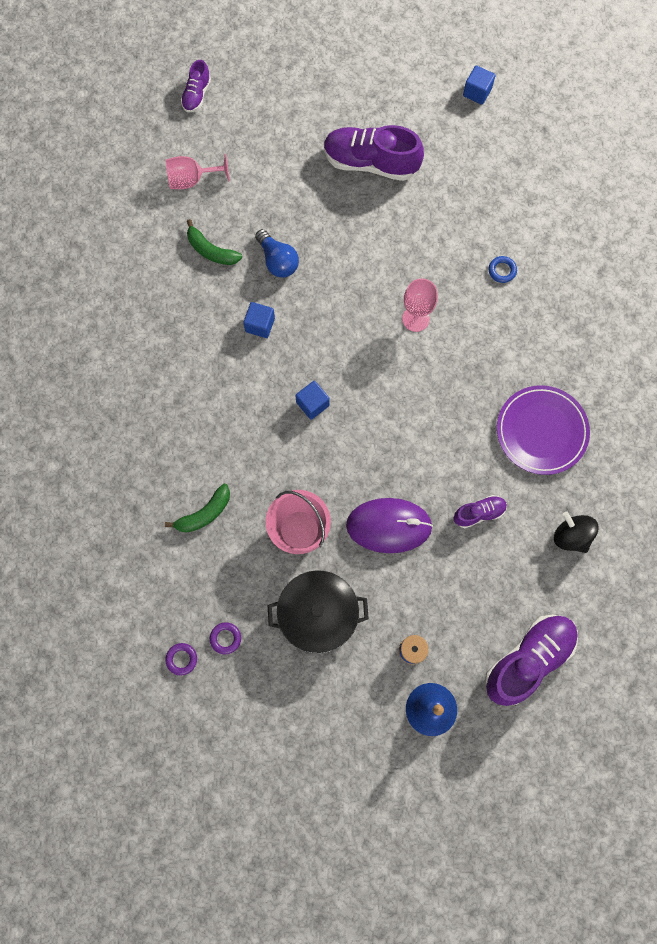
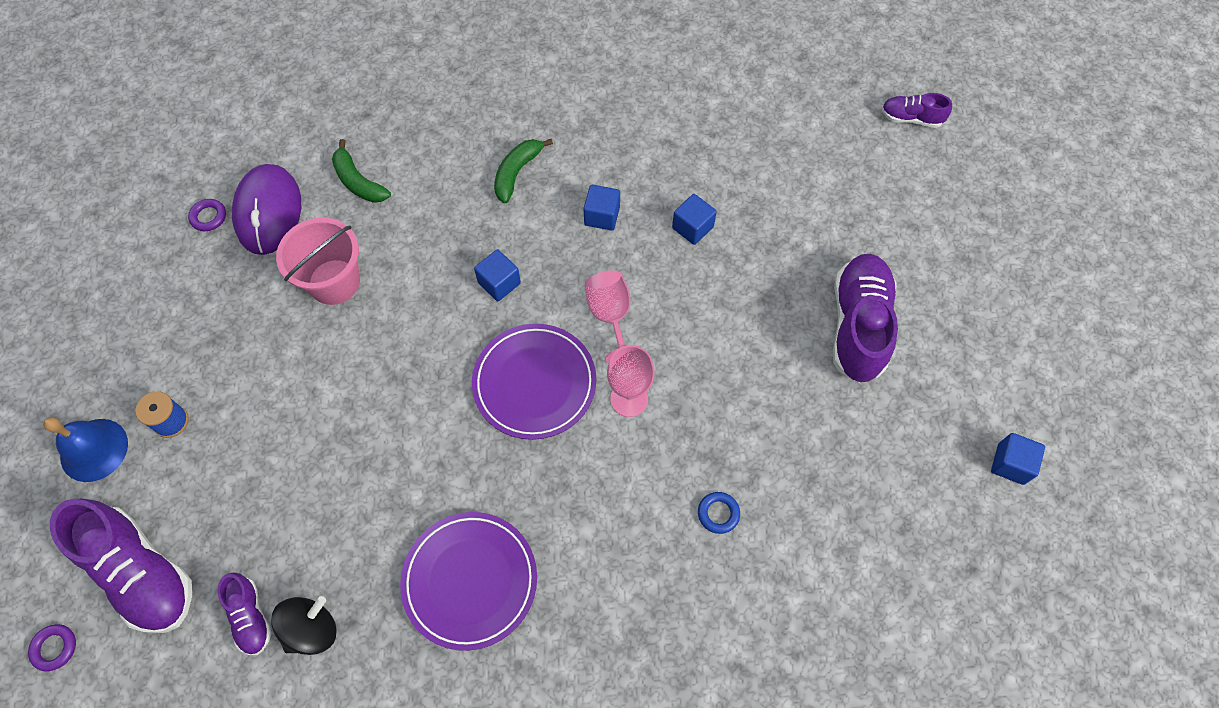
camera: 85 degrees right, 10 degrees down
(181, 659) = (189, 177): purple ring -> purple ring (55, 648)
(191, 180) = (789, 125): pink goblet -> pink goblet (610, 316)
(211, 251) = (696, 155): green banana -> green banana (517, 173)
(278, 261) = (692, 227): blue light bulb -> blue cube
(318, 615) = (227, 311): black pot -> none
(389, 526) = (336, 384): purple mouse -> purple mouse (268, 212)
(399, 382) = (534, 383): none -> purple plate
(479, 513) = (350, 497): purple shoe -> purple shoe (251, 617)

